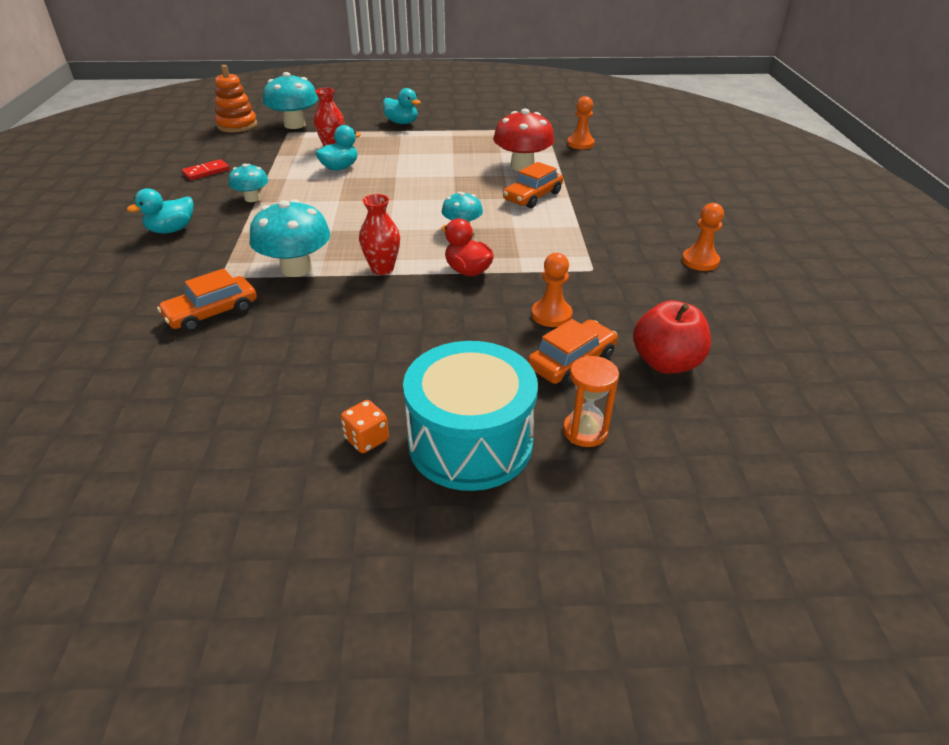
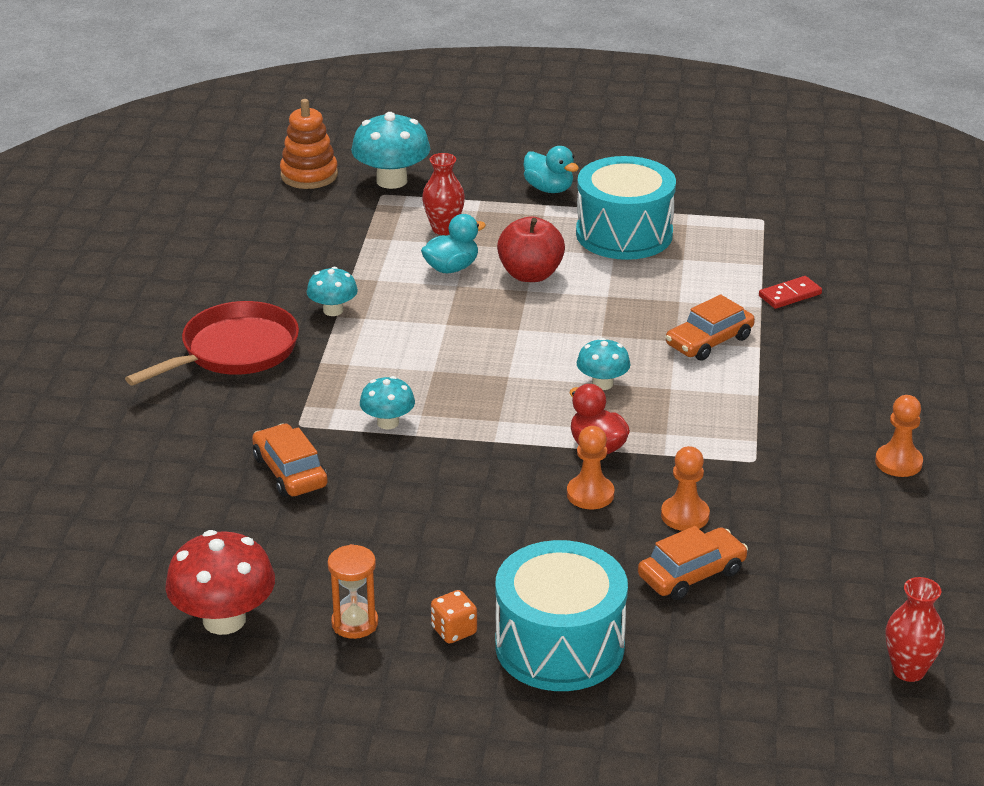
camera: 10 degrees right, 5 degrees down
(171, 230) = (234, 351): turquoise duck -> red pan
(206, 172) = (271, 259): red domino -> red domino (790, 295)
(211, 313) = (290, 471): orange car -> orange car turned 90 degrees clockwise
(296, 268) = (388, 422): turquoise mushroom -> turquoise mushroom, size x0.58
(382, 268) = (492, 433): red vase -> red vase (908, 670)
(457, 142) = (624, 234): none -> turquoise drum
(522, 166) = (708, 287): red mushroom -> red mushroom (224, 620)
(580, 144) = (806, 253): orange pawn -> orange pawn (590, 494)
(585, 431) = (682, 649): orange hourglass -> orange hourglass (355, 623)
(666, 363) = (799, 587): red apple -> red apple (530, 274)

